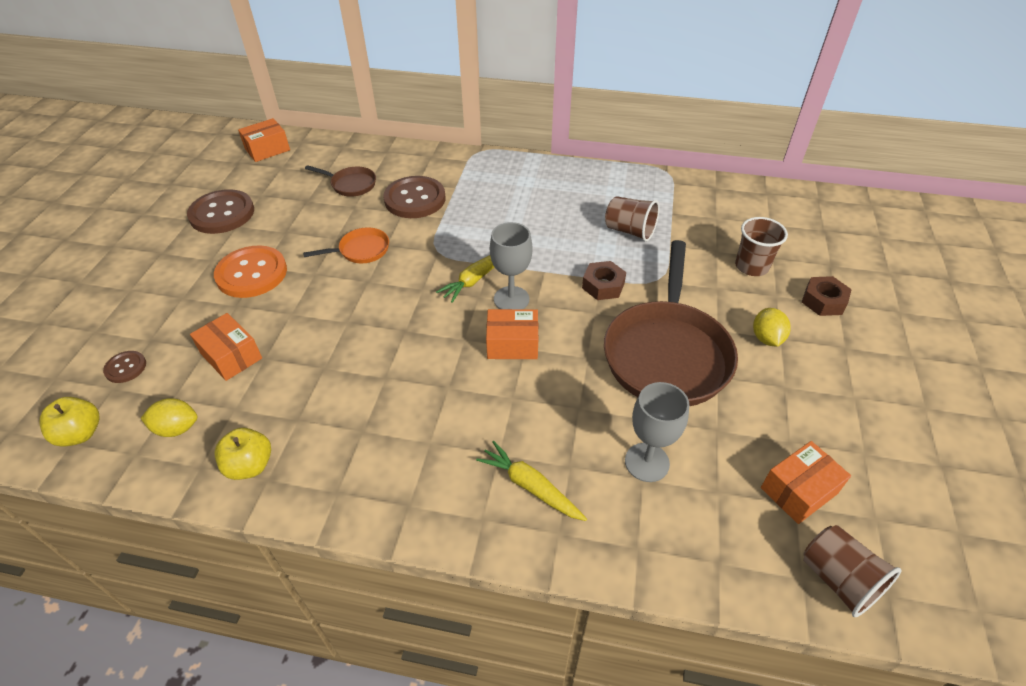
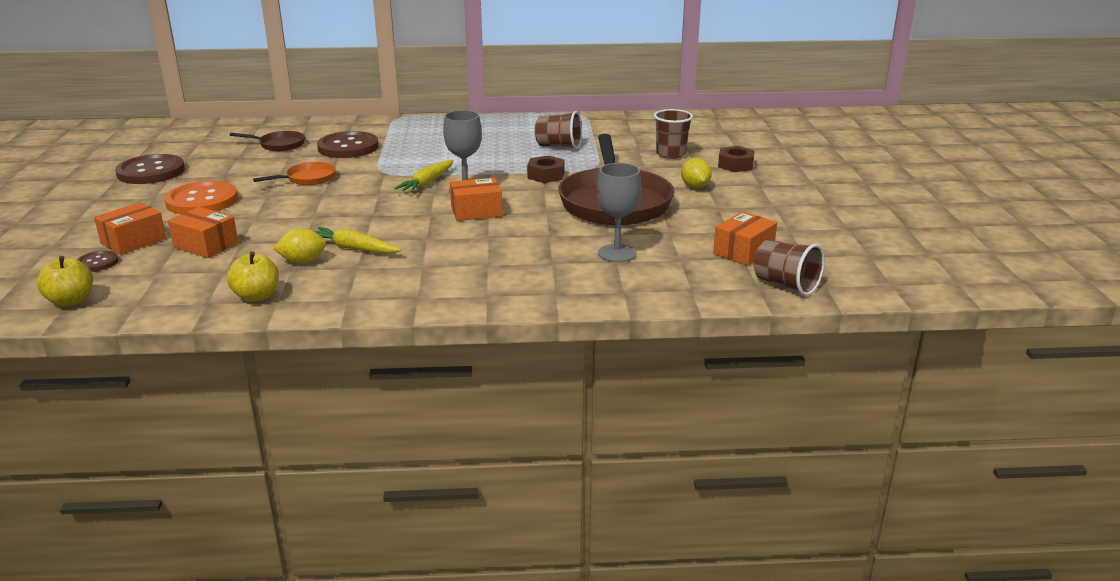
camera: 15 degrees left, 20 degrees down
(177, 428) = (171, 287): yellow lemon -> yellow lemon (302, 261)
(267, 149) = (179, 132): orange box -> orange box (133, 241)
(530, 486) = (522, 276): yellow carrot -> yellow carrot (353, 248)

